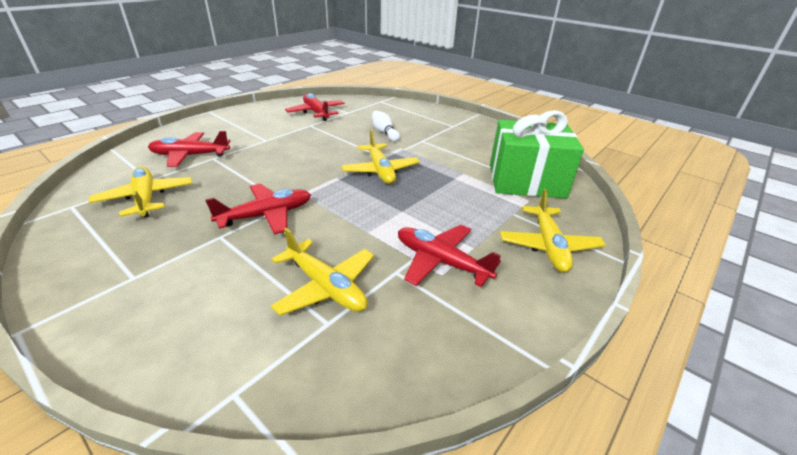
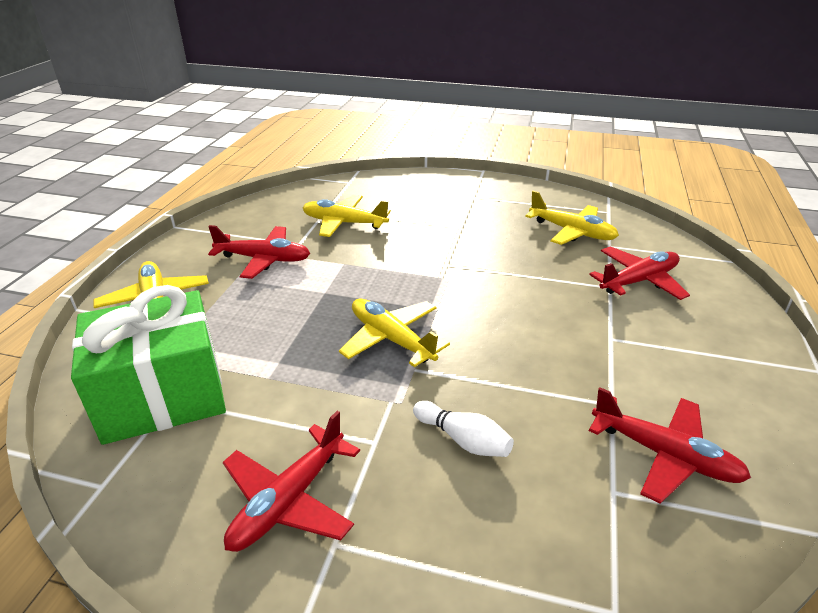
camera: 155 degrees right, 0 degrees up
(266, 215) = (449, 250): red plane -> red plane (289, 500)

